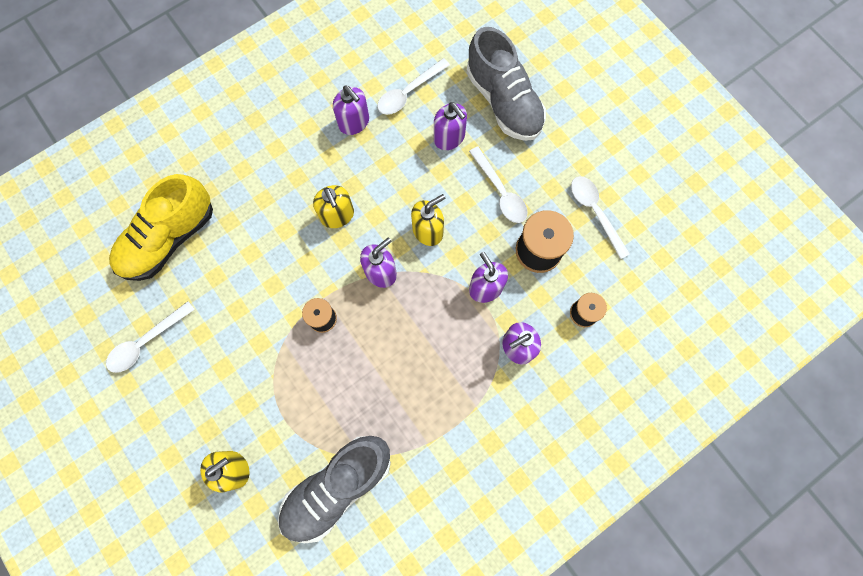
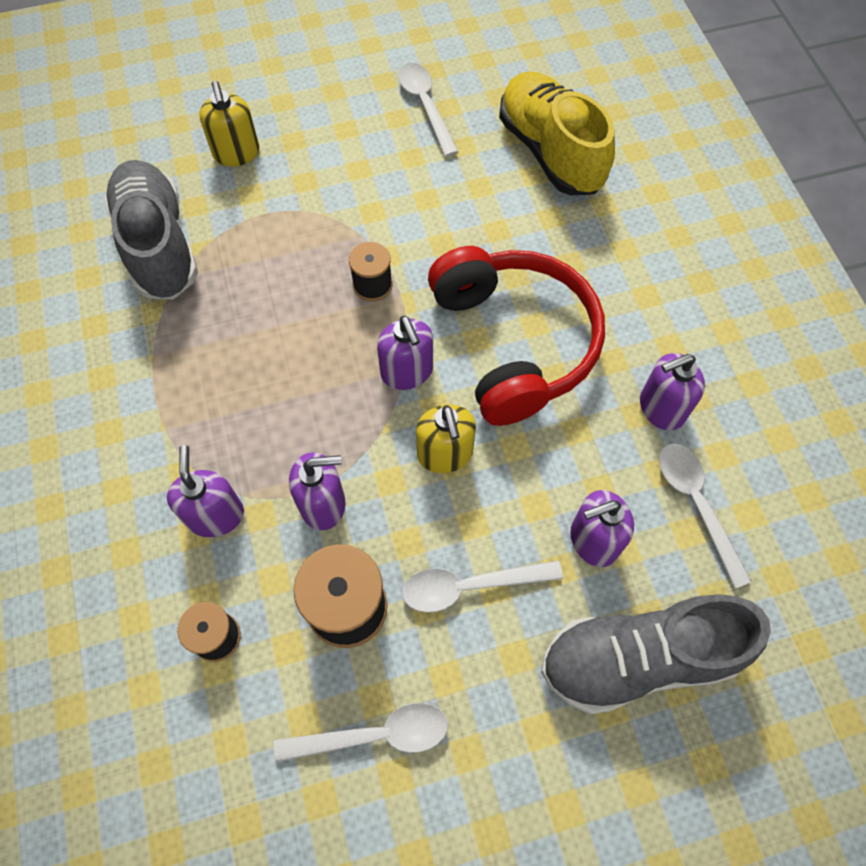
camera: 110 degrees right, 10 degrees down
(337, 215) = (514, 343): yellow soap dispenser -> red headphones

